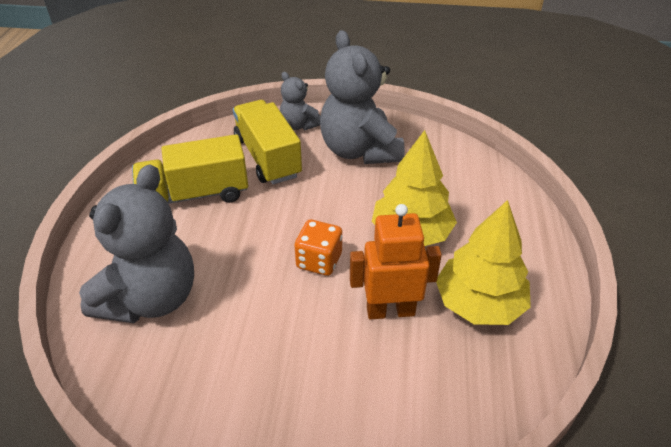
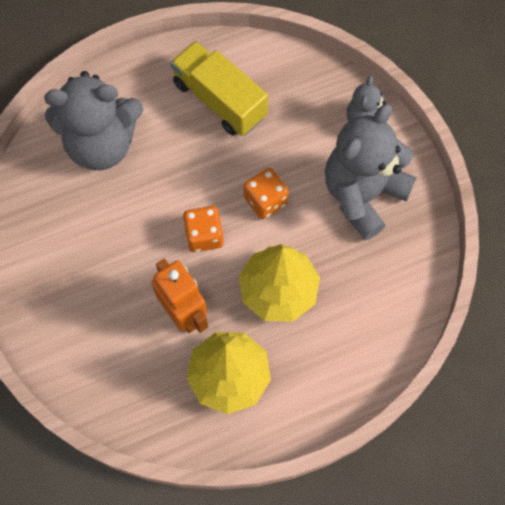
camera: 60 degrees right, 25 degrees up
(267, 157) = (302, 124): yellow truck -> none
(318, 206) = (265, 201): none -> orange dice

